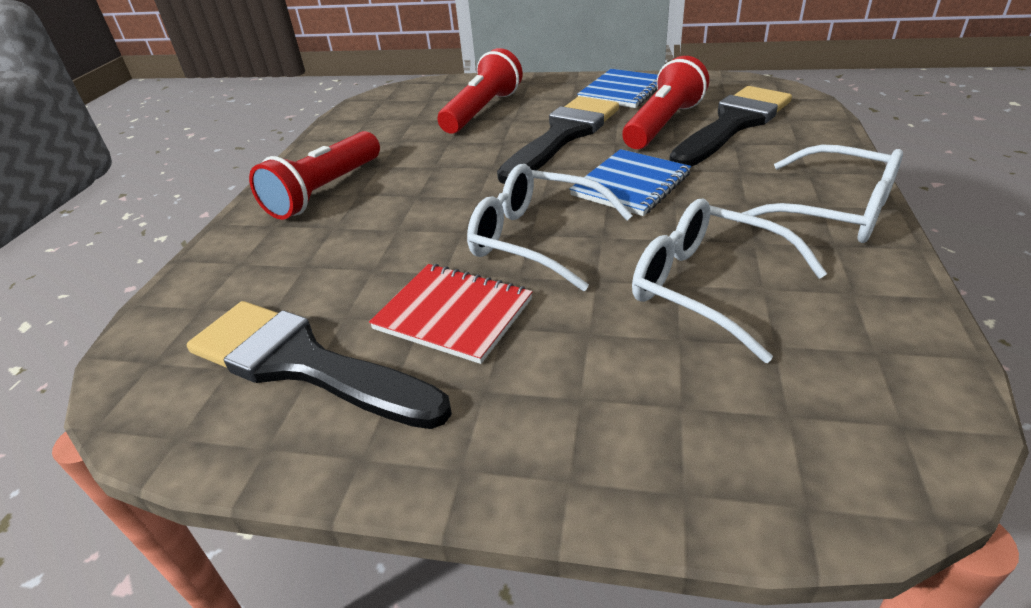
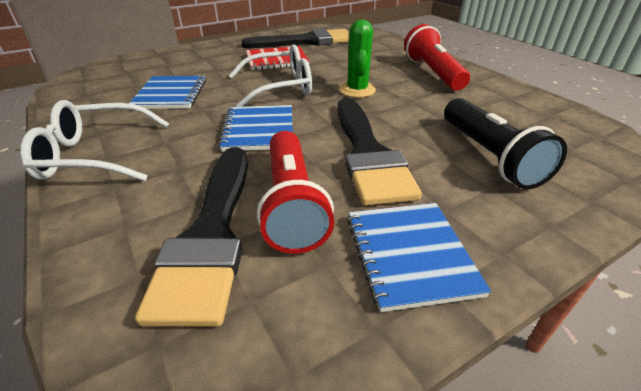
camera: 135 degrees right, 0 degrees up
(455, 198) = (357, 90): none -> green cactus
(482, 111) = (489, 156): red flashlight -> black flashlight
(709, 287) = (171, 94): white glasses -> blue notebook

